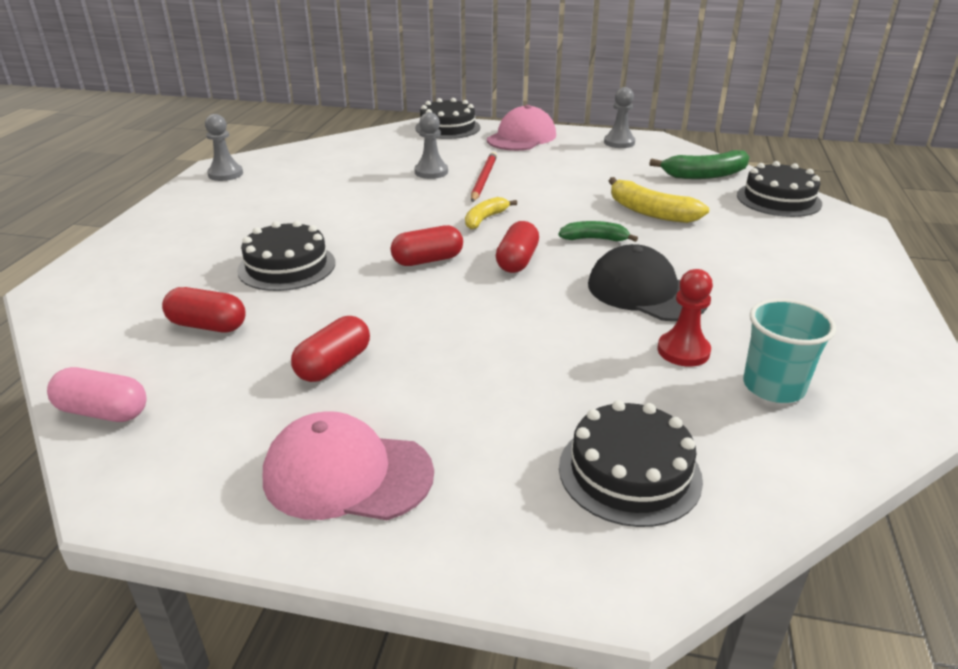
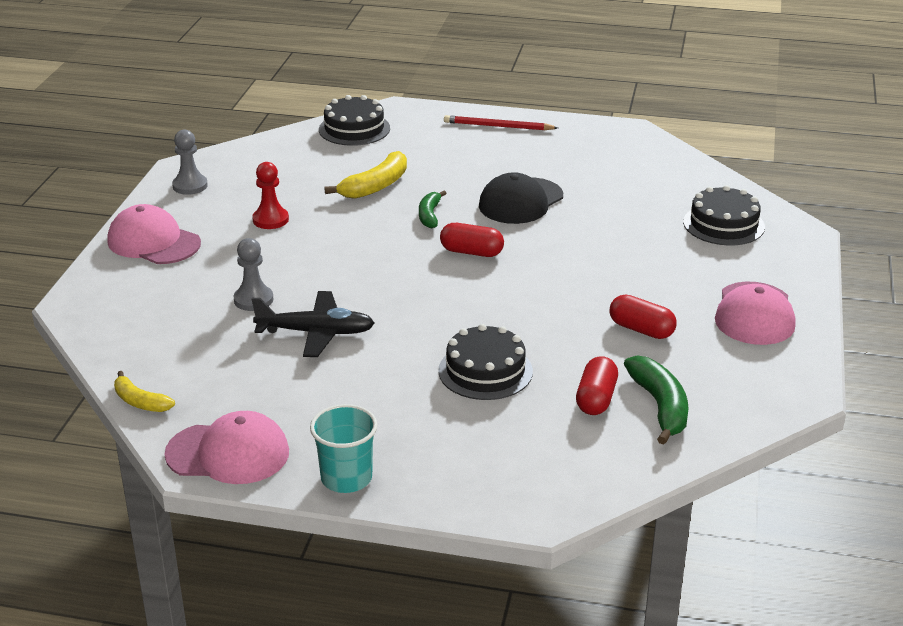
camera: 90 degrees left, 0 degrees up
(103, 412) = (722, 426): pink capsule -> none
(225, 174) = (228, 453): grey pawn -> pink cap
(375, 195) = (316, 333): none -> black plane
(427, 260) = (471, 295): red capsule -> none
(447, 128) = (97, 292): black cake -> none
(483, 179) = (281, 267): red pencil -> red pencil (498, 126)
(485, 219) = (384, 267): yellow banana -> yellow banana (140, 402)
(683, 351) = (599, 196): red pawn -> red pawn (270, 220)
(705, 175) = (293, 152): green banana -> green banana (660, 406)
(773, 387) = (633, 173): turquoise cup -> turquoise cup (346, 478)

